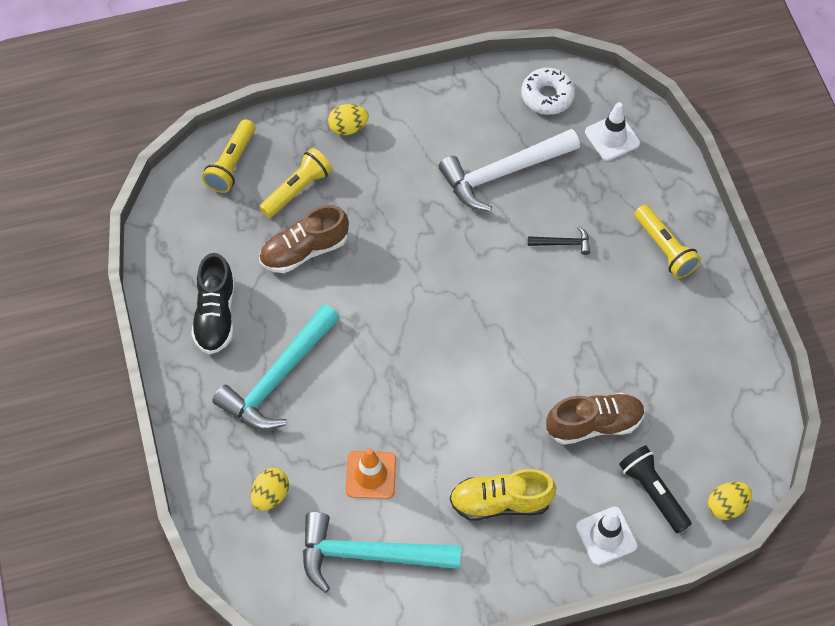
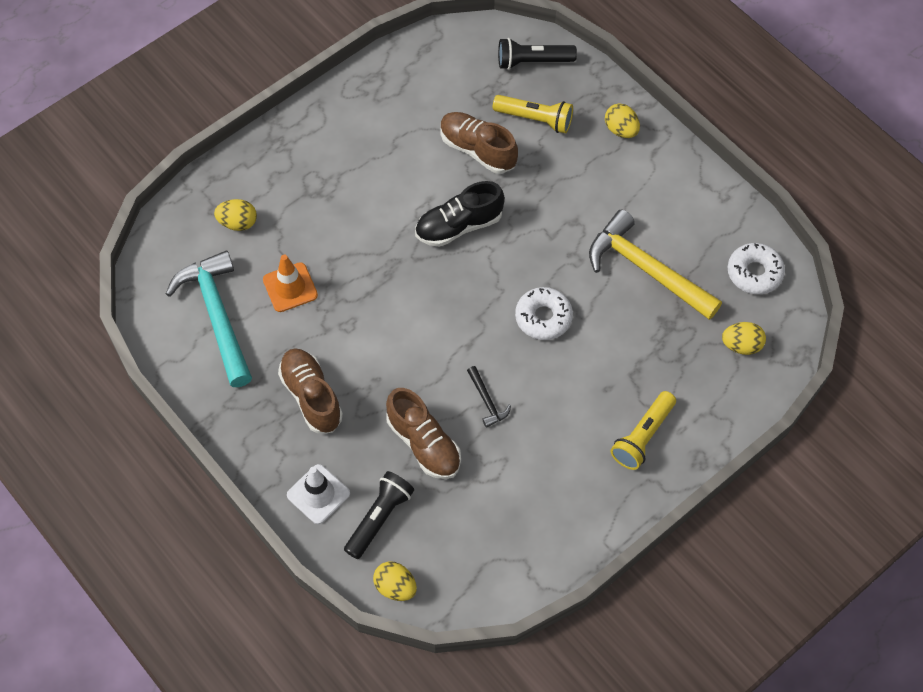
camera: 65 degrees right, 0 degrees up
(216, 315) = (382, 114): black shoe -> black shoe (459, 226)
(231, 164) = (532, 61): yellow flashlight -> black flashlight
(278, 378) = (346, 183): turquoise hammer -> none
(501, 502) = (311, 397): yellow shoe -> brown shoe
(503, 173) = (646, 269): white hammer -> yellow hammer
(511, 273) = (543, 317): none -> white donut
(563, 243) = (599, 347): black hammer -> black hammer (487, 401)
(612, 137) = (741, 345): white traffic cone -> yellow egg

